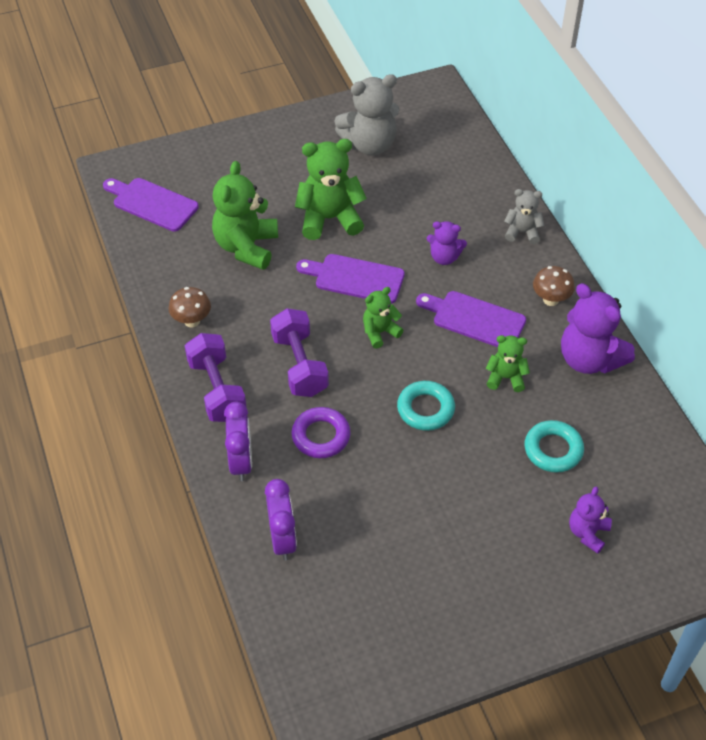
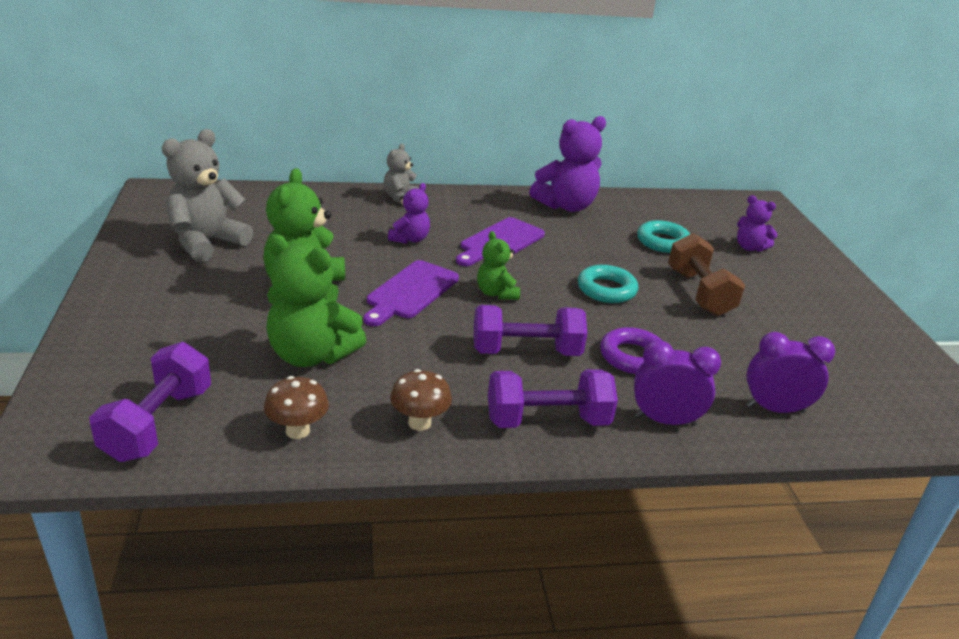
camera: 80 degrees left, 20 degrees down
(152, 203) = (158, 424): purple cutting board -> purple dumbbell
(369, 145) = (206, 243): grey teddy bear -> grey teddy bear turned 135 degrees counterclockwise
(456, 484) = (699, 293): none -> brown dumbbell
(505, 378) = (577, 244): green teddy bear -> none
(550, 300) = (491, 205): brown mushroom -> brown mushroom (297, 431)

